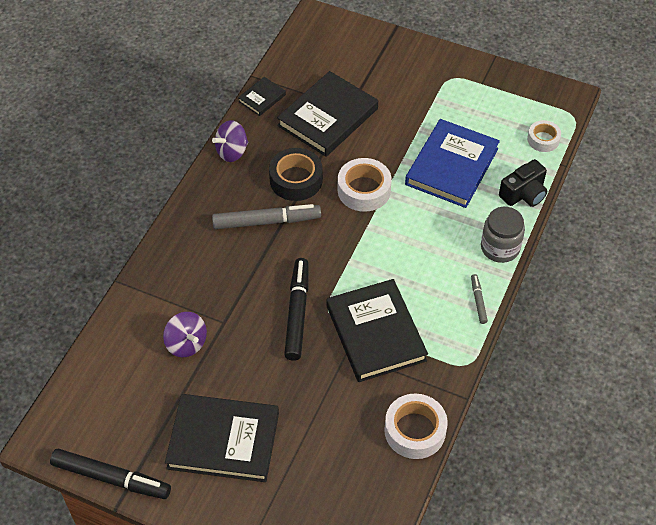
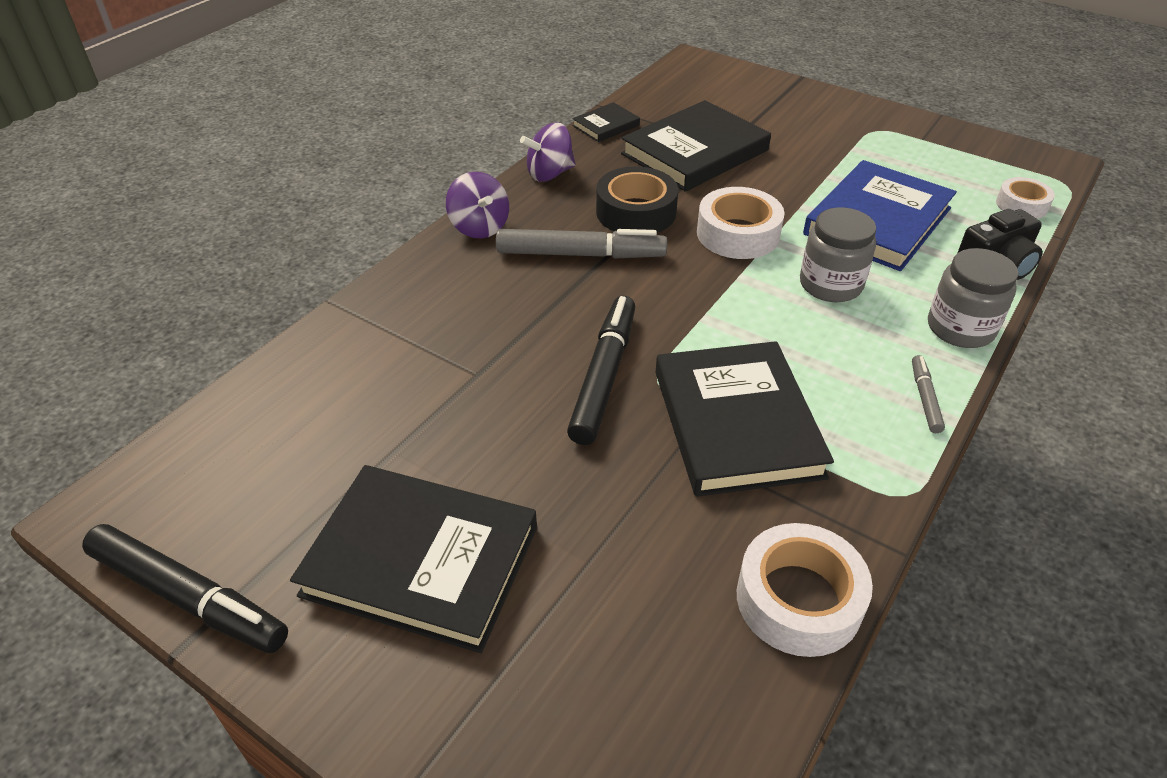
camera: 10 degrees right, 10 degrees down
(186, 344) = (406, 397): purple spinning top -> purple spinning top (479, 227)
(424, 224) = (830, 284): none -> grey jar

